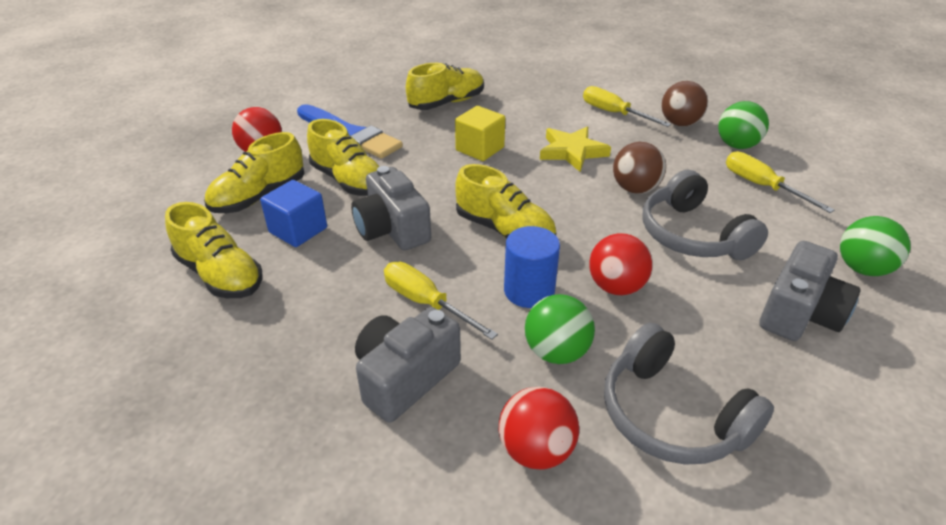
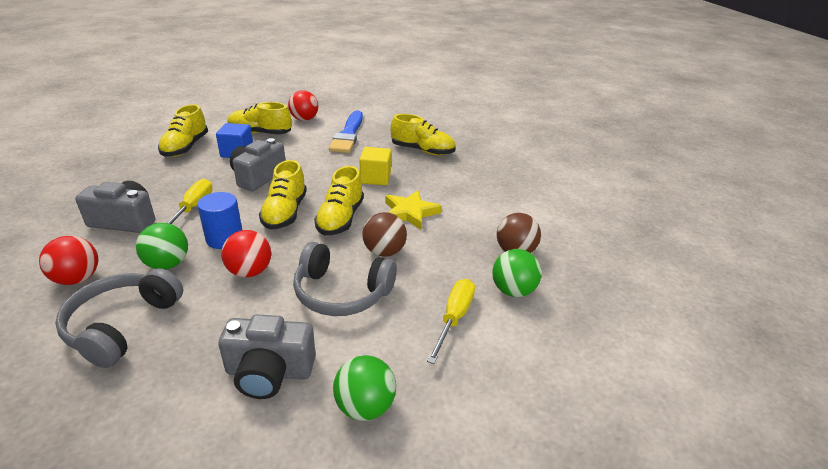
camera: 55 degrees right, 5 degrees down
(349, 181) = (297, 150): yellow shoe -> yellow shoe (340, 219)
(613, 113) = (491, 216): yellow screwdriver -> none
(692, 235) = (341, 293): grey headphones -> grey headphones turned 105 degrees counterclockwise

